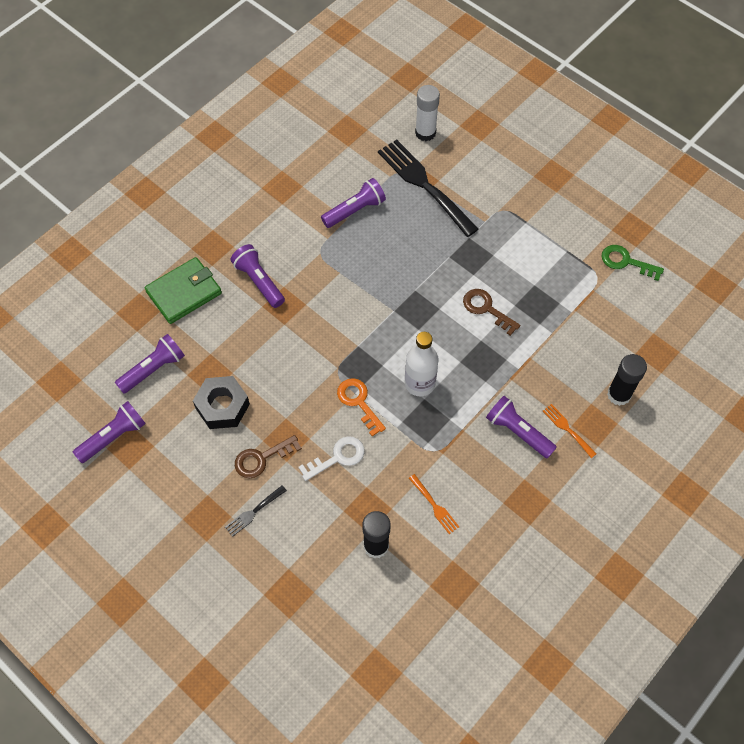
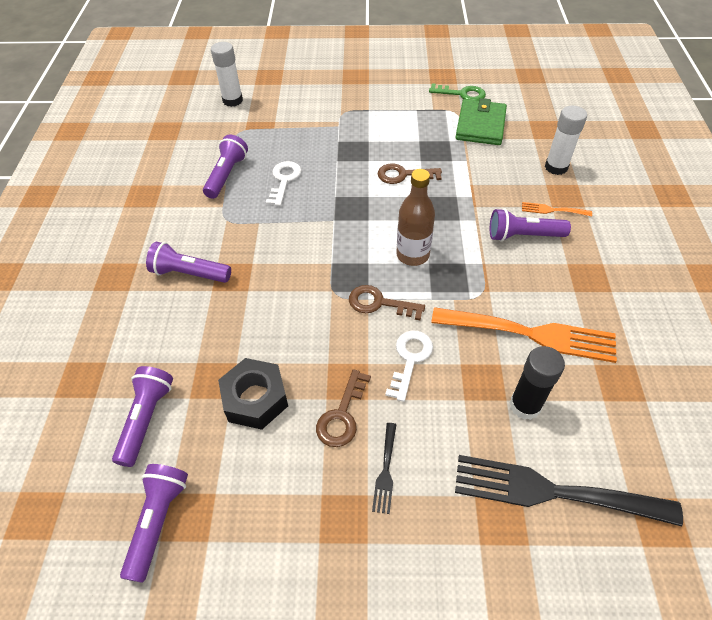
camera: 40 degrees left, 10 degrees down
(184, 292) = (119, 330): green wallet -> green wallet (480, 125)
(358, 402) = (379, 303): orange key -> brown key
(391, 247) = (284, 180): none -> white key
(420, 383) = (412, 255): white bottle -> brown bottle
(424, 185) = (267, 129): black fork -> black fork (553, 492)
(434, 506) = (530, 334): orange fork -> orange fork, size x2.26
(619, 394) = (556, 167): black glue stick -> white glue stick
(626, 262) = (462, 94): green key -> green key turned 150 degrees counterclockwise

